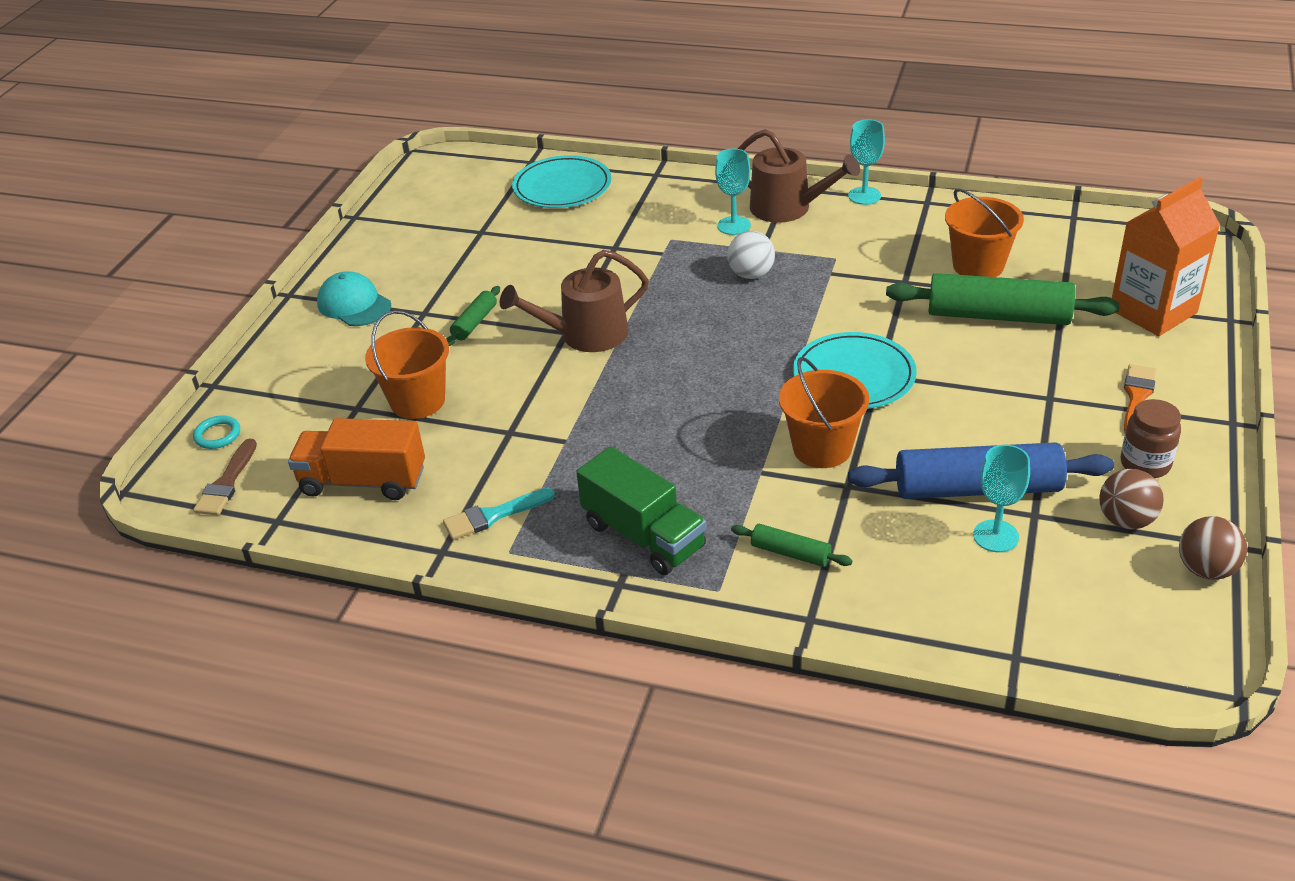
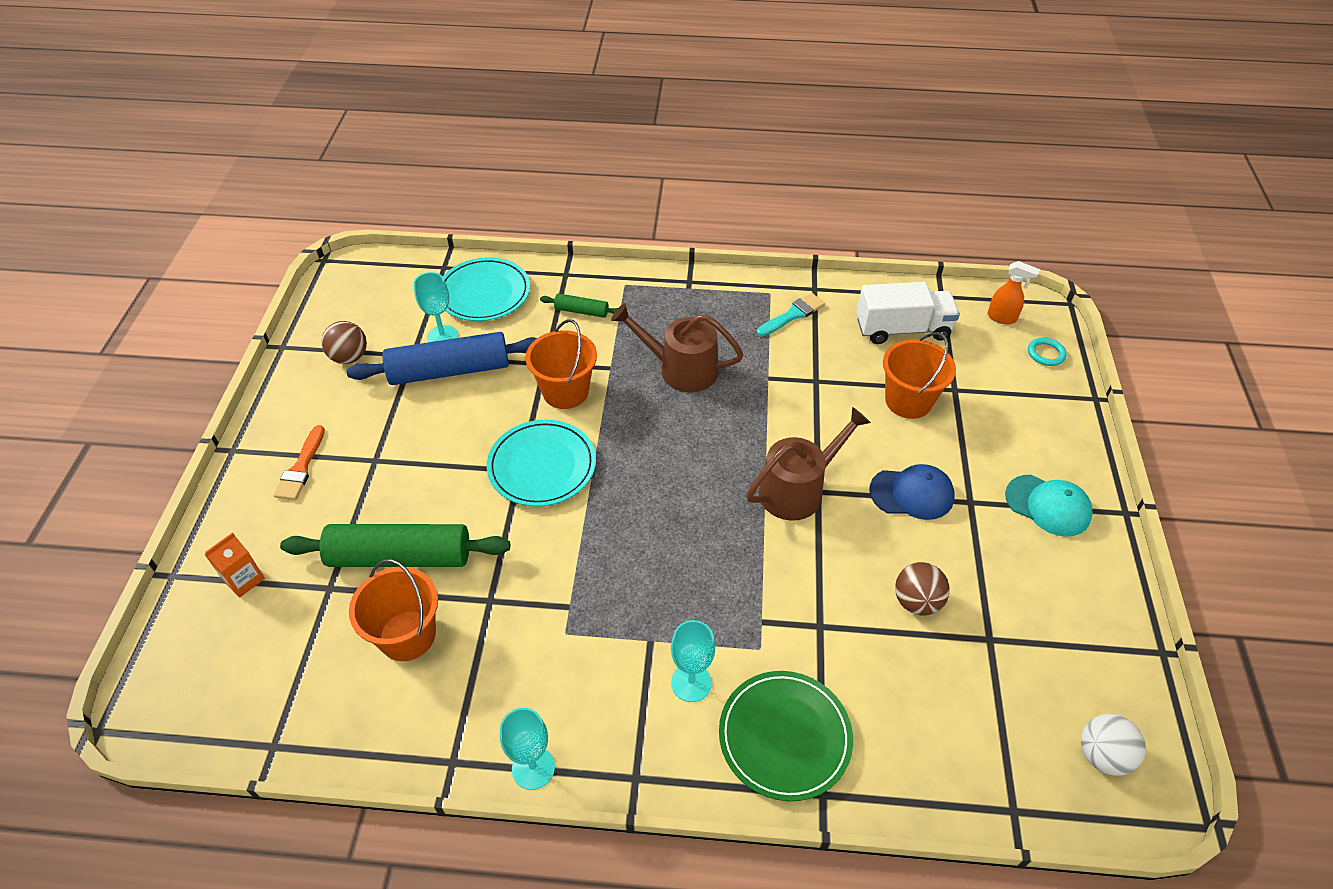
camera: 165 degrees right, 10 degrees up
(227, 483) = (1002, 318): brown brush -> orange spray bottle
(363, 481) = (902, 329): orange truck -> white truck
(475, 323) = (912, 493): green rolling pin -> blue cap
(562, 187) = (937, 747): turquoise plate -> turquoise plate (484, 293)
(643, 536) = (683, 312): green truck -> none
(671, 197) = (784, 737): none -> green plate
(751, 274) = (655, 594): white ball -> white ball (1102, 755)
(787, 208) = (630, 728): brown watering can -> brown watering can (681, 369)
(1145, 464) = (319, 403): brown jar -> none
(1153, 311) = (244, 579): orange carton -> orange carton, size x0.48
(1206, 569) = (309, 329): brown ball -> brown ball (916, 601)

